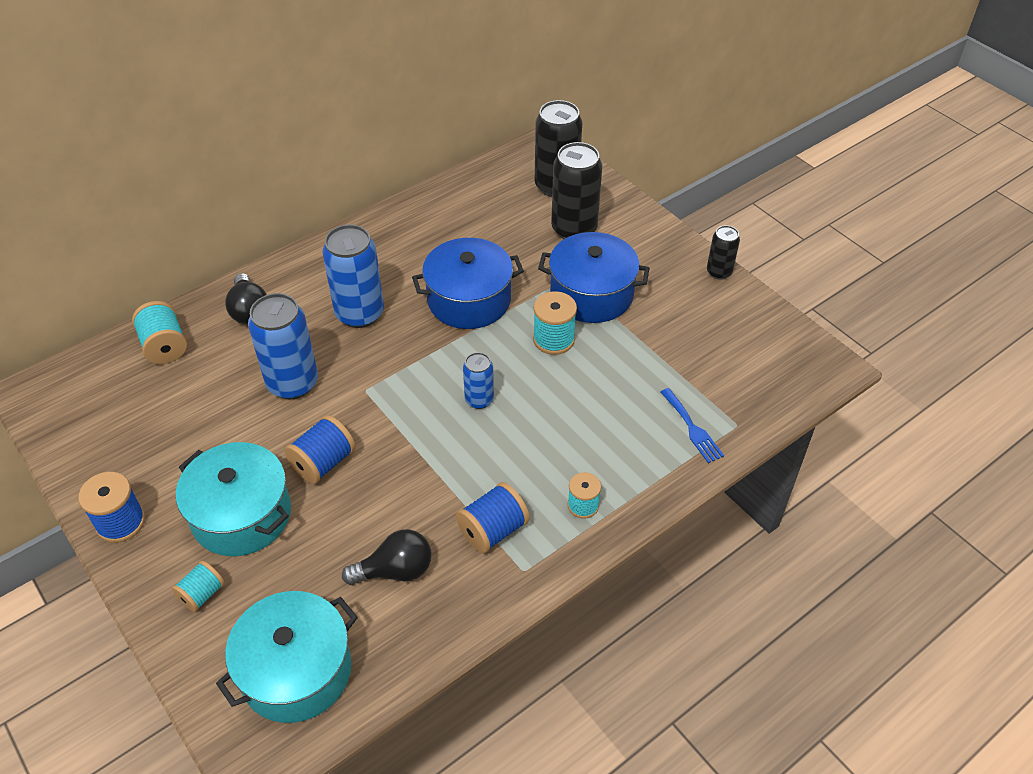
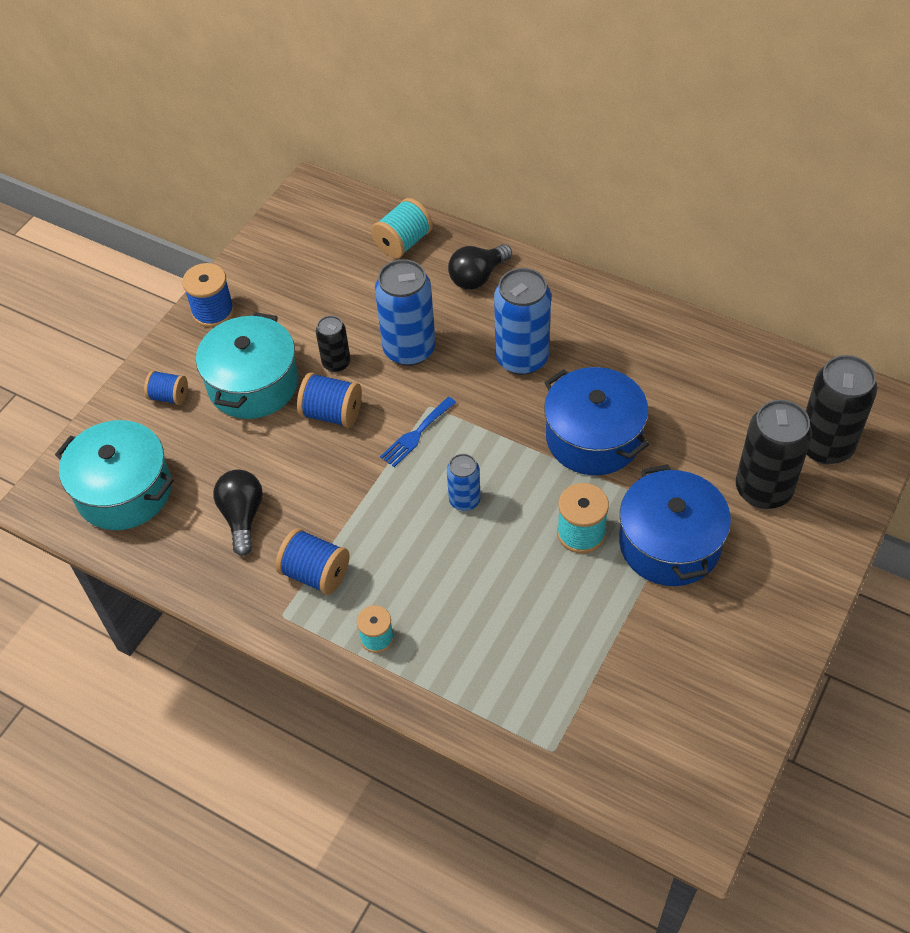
camera: 70 degrees right, 5 degrees up
(202, 594) = (169, 396): turquoise spool -> blue spool
(395, 570) = (242, 516): black light bulb -> black light bulb turned 150 degrees counterclockwise
(692, 428) = (525, 707): blue fork -> blue fork (416, 434)
(719, 272) = (788, 662): black can -> black can (336, 363)

